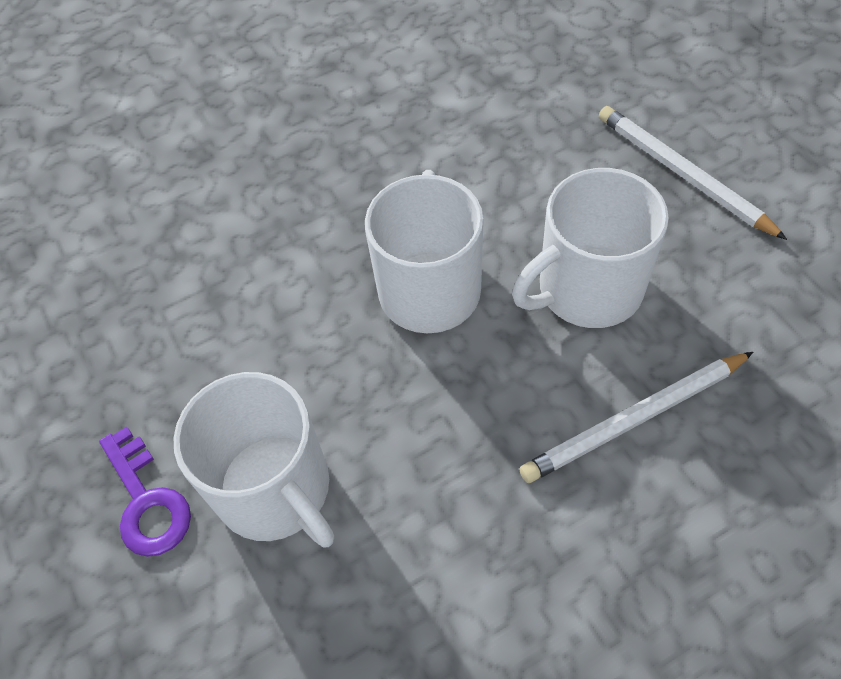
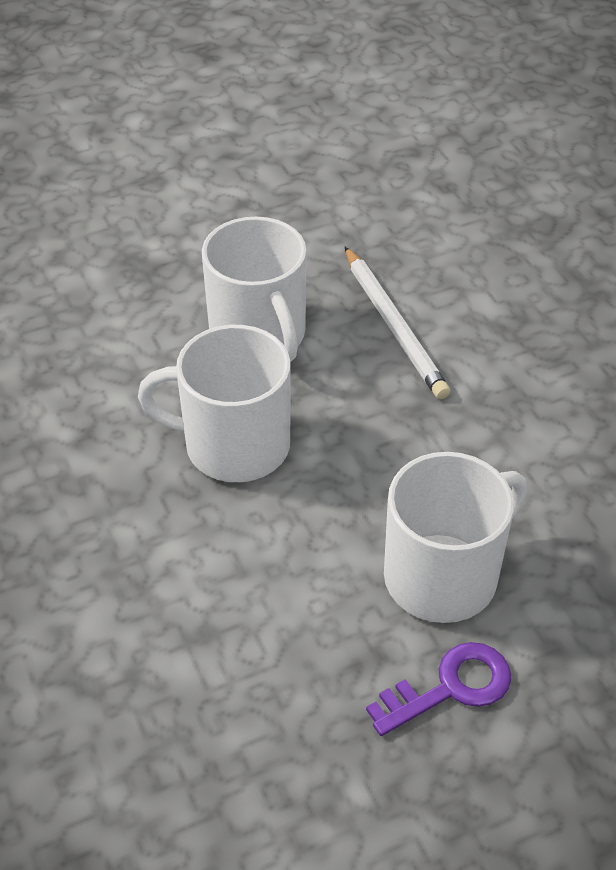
camera: 90 degrees left, 10 degrees down
(682, 174) = (144, 255): white pencil -> none

